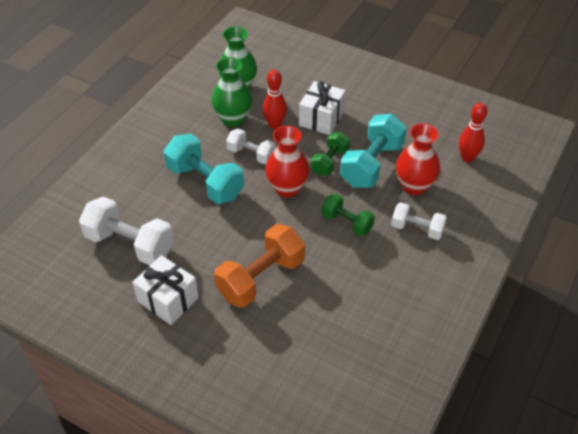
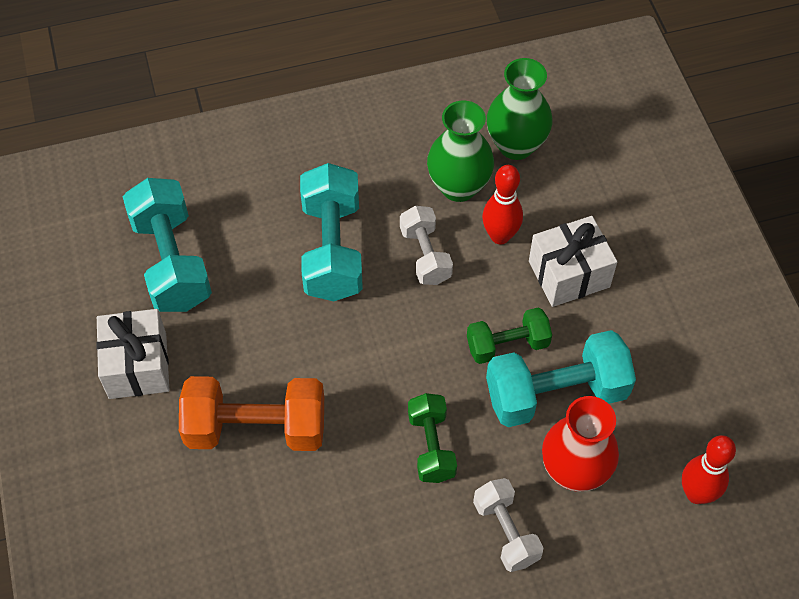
camera: 45 degrees right, 10 degrees up
(130, 244) = (172, 262): white dumbbell -> turquoise dumbbell
(287, 188) = (415, 338): red vase -> none

